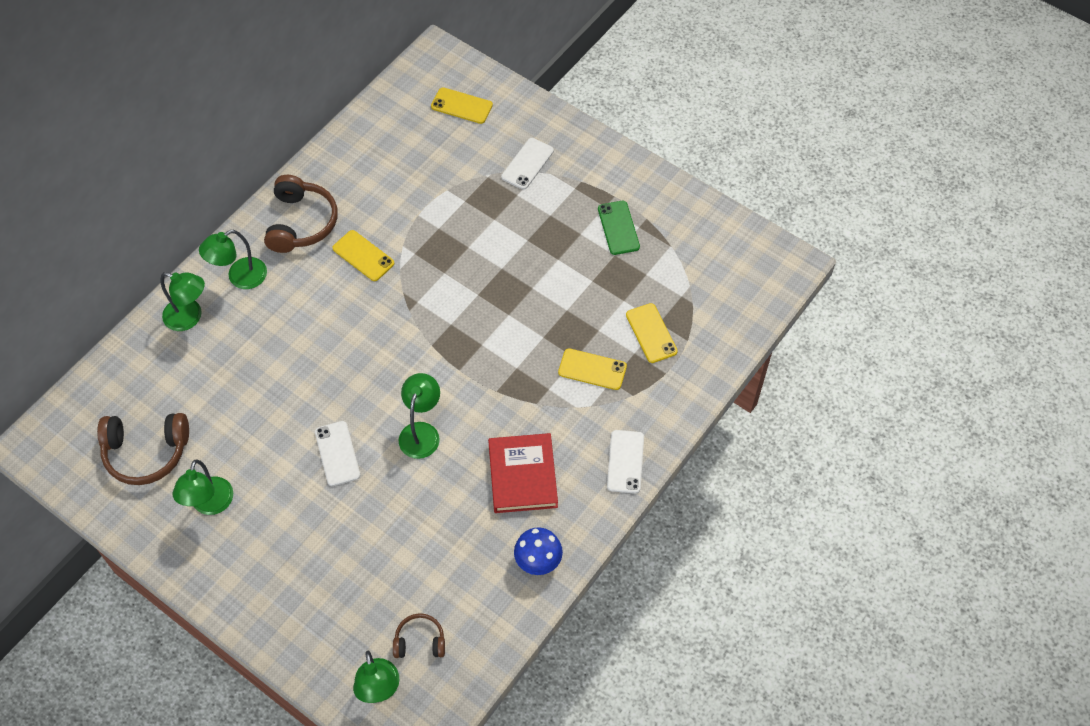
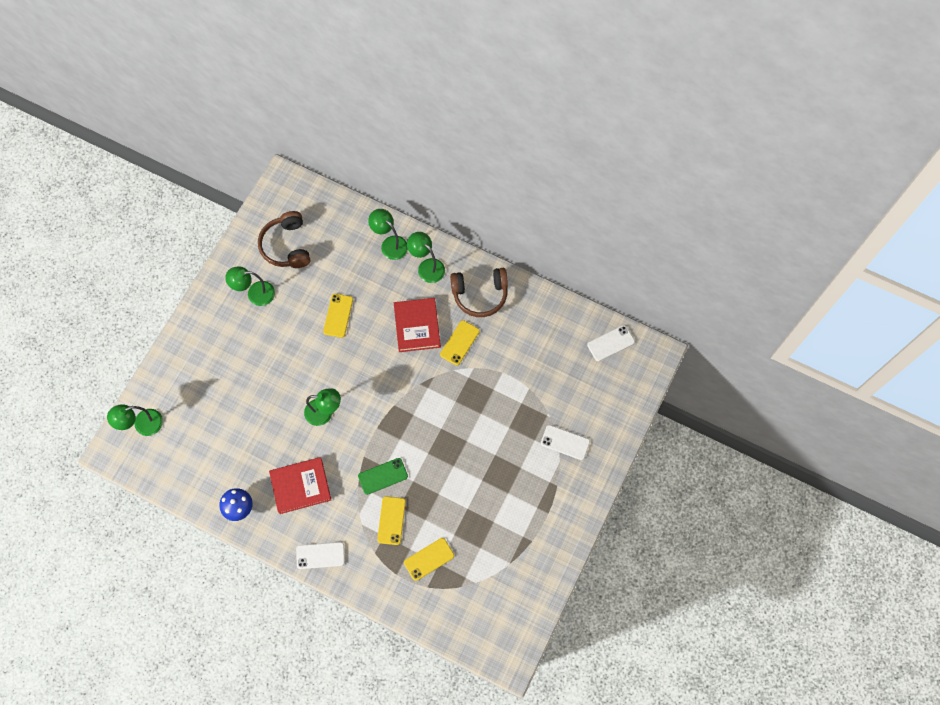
camera: 80 degrees right, 10 degrees up
(190, 317) = (390, 244): green lamp -> green lamp turned 120 degrees clockwise
(325, 302) = (417, 326): none -> red book
(337, 453) = (301, 362): white phone -> white phone (610, 343)
(420, 641) = (176, 443): brown headphones -> none
(461, 106) = (610, 383): yellow phone -> yellow phone (338, 315)
(618, 228) = (519, 520): green phone -> green phone (383, 476)

